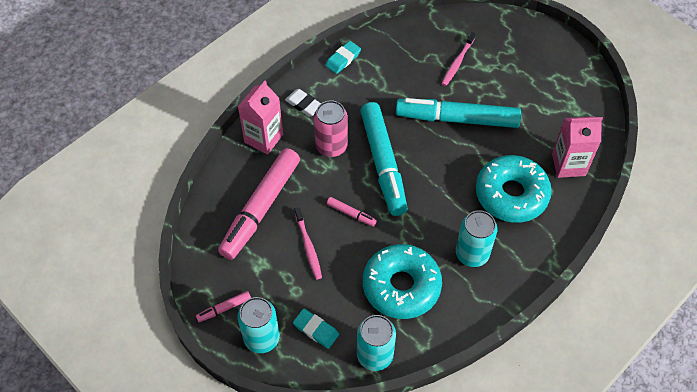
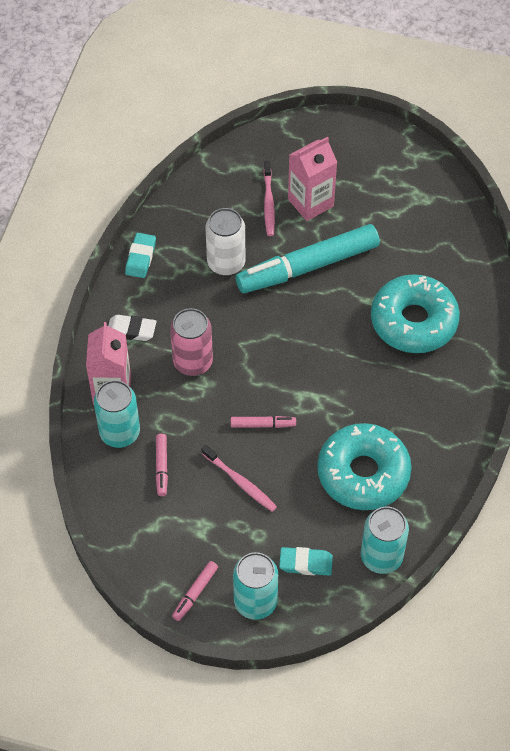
camera: 30 degrees left, 0 degrees up
(261, 207) = (161, 467): pink marker -> pink marker, size x0.41
(383, 163) = (260, 353): turquoise marker -> none
(400, 89) = (226, 263): none -> white can
(472, 254) = (412, 403): turquoise can -> turquoise can (119, 432)
(568, 164) = (451, 261): pink carton -> pink carton (310, 203)

